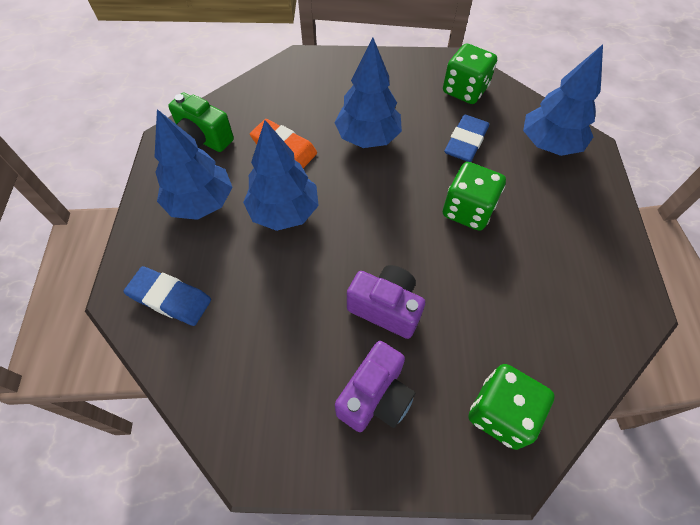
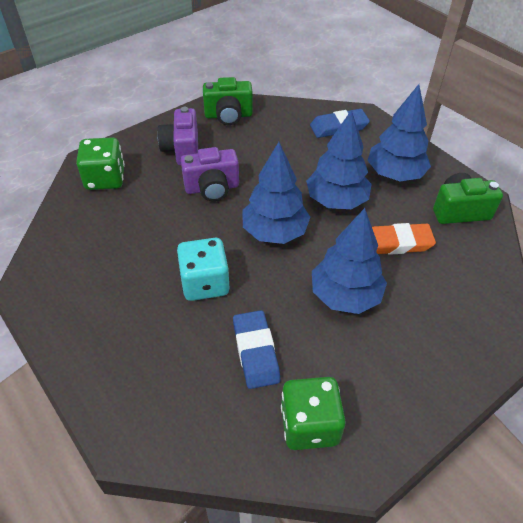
camera: 140 degrees right, 10 degrees down
(267, 422) = (228, 115): none -> green camera
(468, 210) = (205, 283): green dice -> turquoise dice
(549, 144) = (169, 408): blue tree -> blue tree (275, 232)

